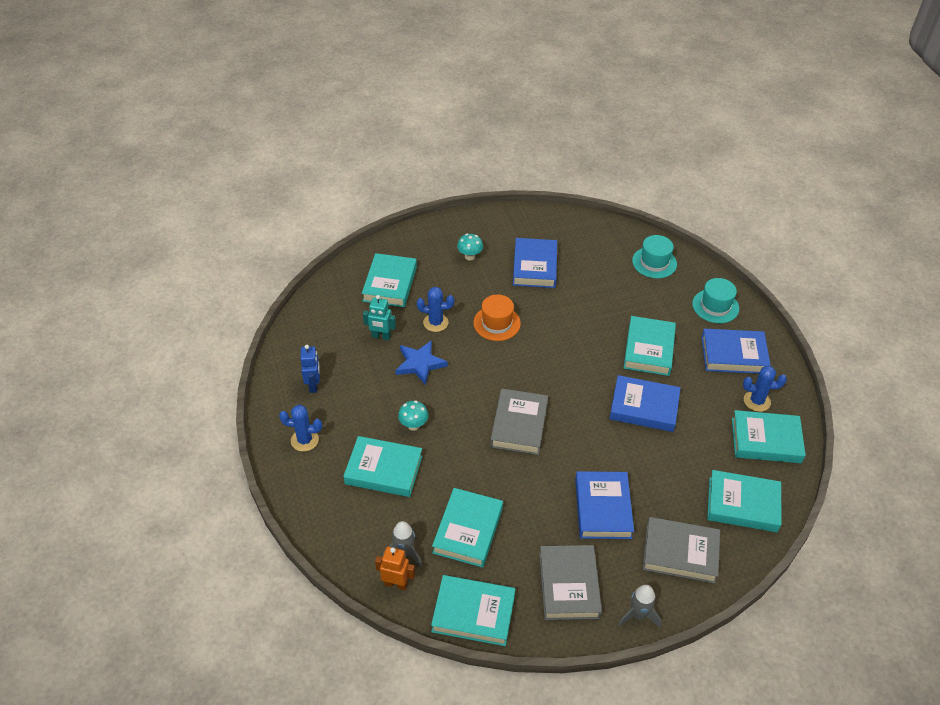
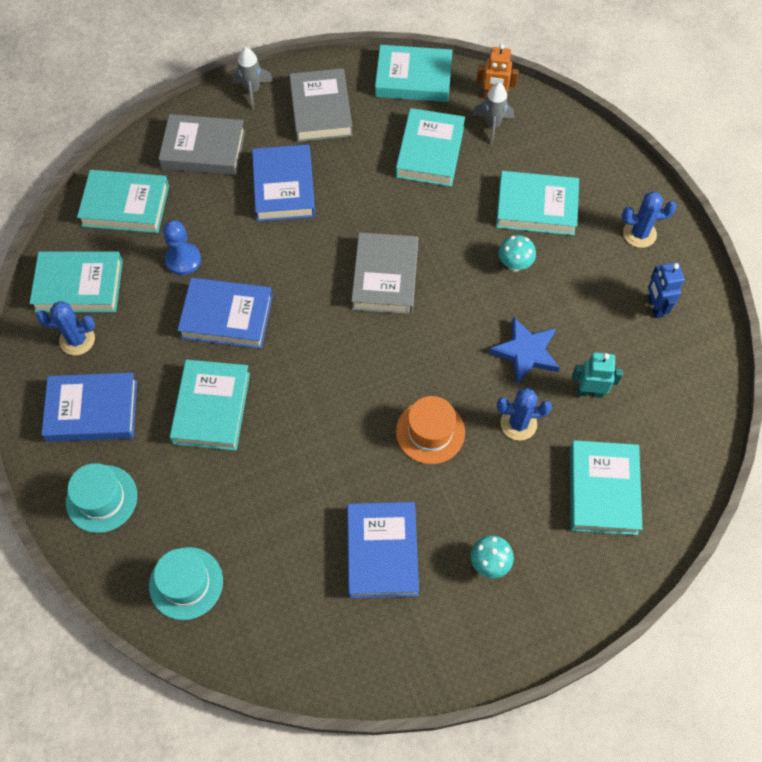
camera: 175 degrees right, 15 degrees up
(684, 453) = (183, 260): none -> blue pawn

